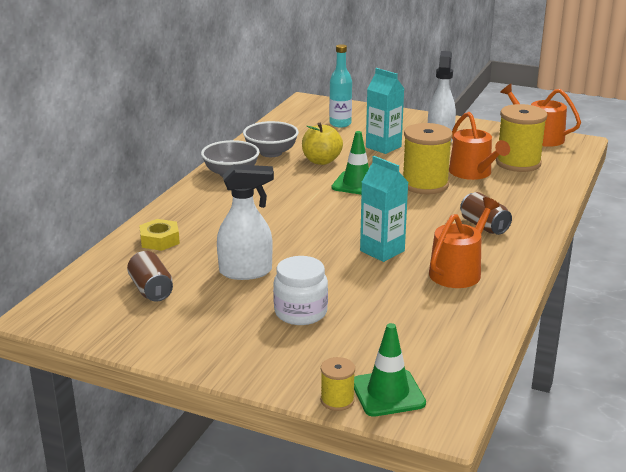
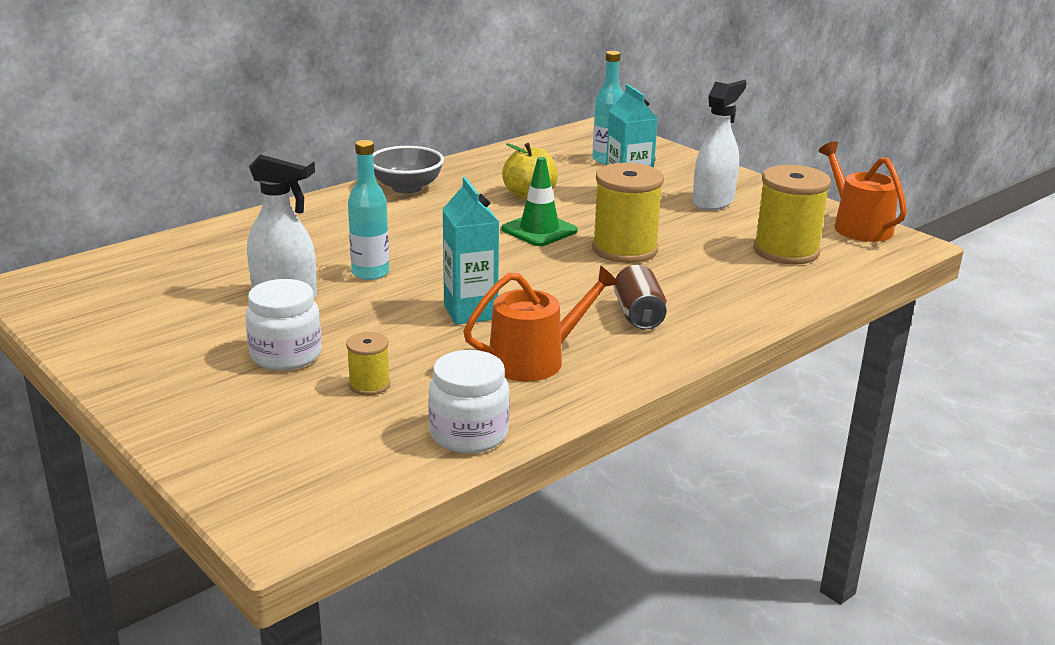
camera: 25 degrees right, 0 degrees up
(151, 290) = (163, 288): brown can -> none
(160, 240) = (239, 239): yellow nut -> none
(271, 153) = (482, 175): grey bowl -> none
(284, 241) = (370, 273): none -> turquoise bottle
(337, 400) = (197, 463): yellow spool -> yellow spool (369, 385)
(388, 393) = (264, 474): green traffic cone -> none
(473, 173) = (707, 249): orange watering can -> none
(477, 329) = (469, 434): none -> white jar

